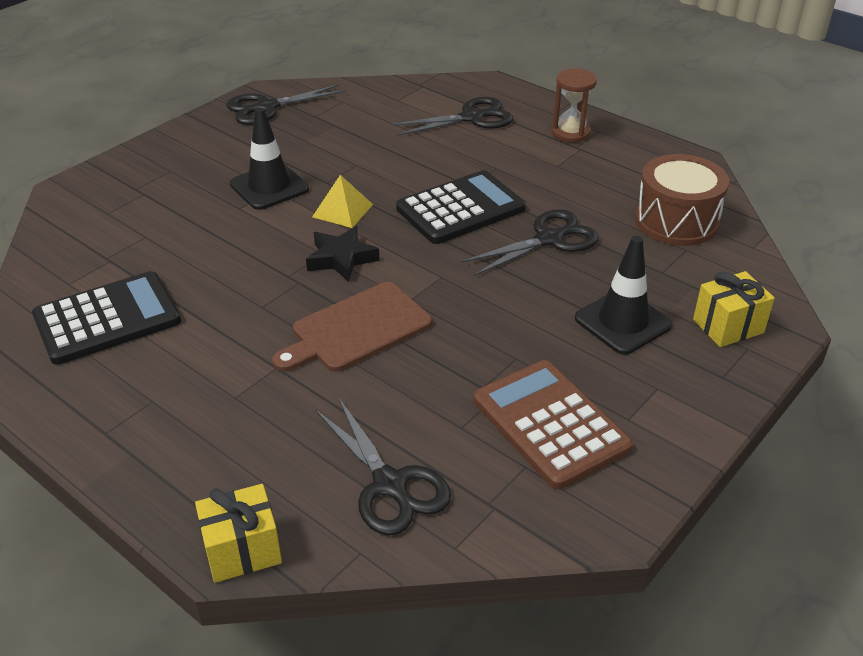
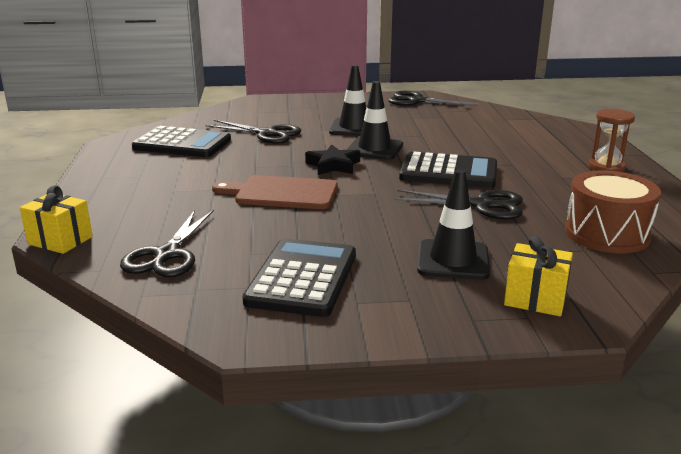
camera: 45 degrees right, 15 degrees down
(342, 210) = (374, 149): yellow pyramid -> black traffic cone
(471, 118) = (541, 140): black scissors -> black scissors (267, 134)
(550, 424) = (302, 278): brown calculator -> black calculator

